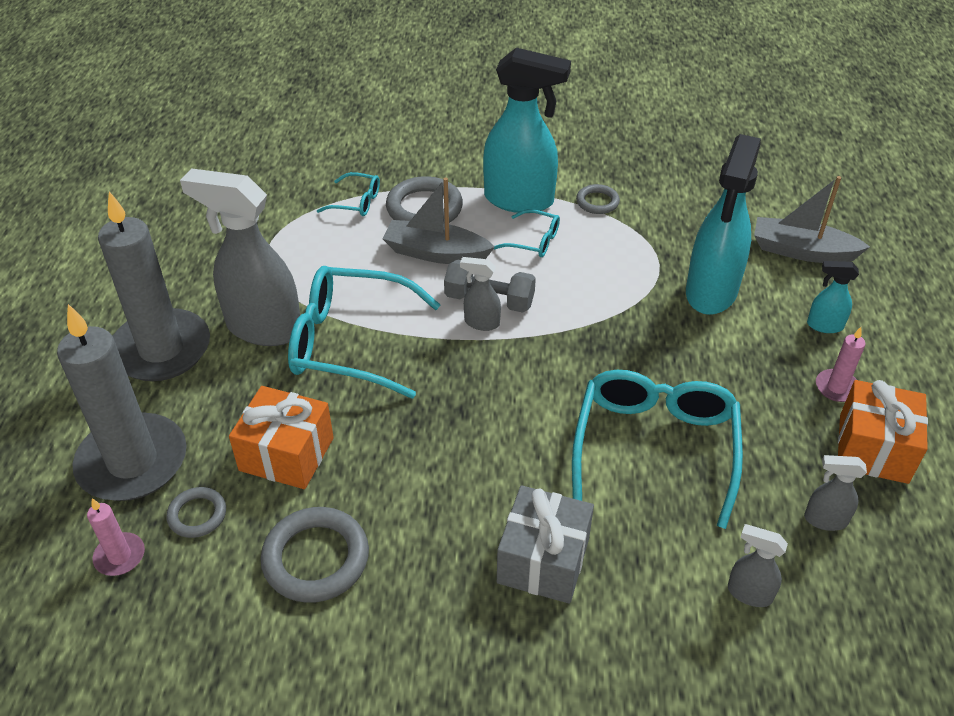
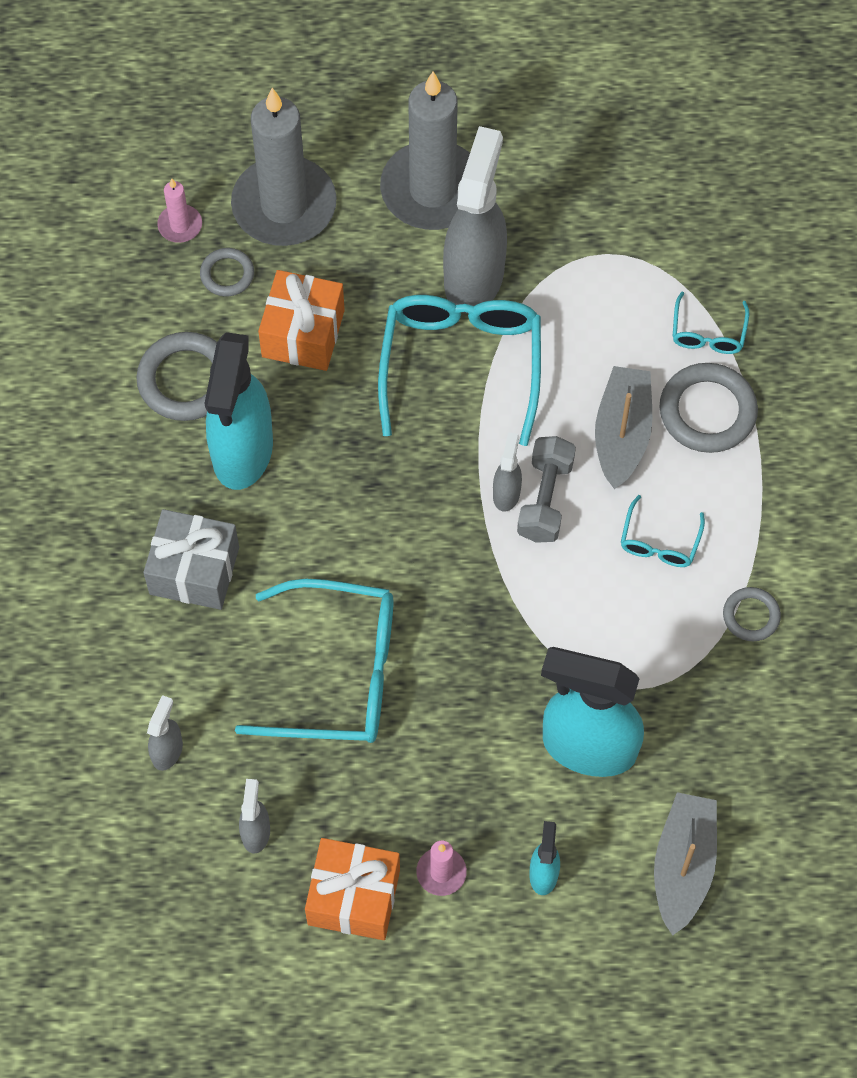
camera: 85 degrees right, 20 degrees up
(520, 200) = (740, 521): turquoise spray bottle -> turquoise spray bottle (242, 452)

